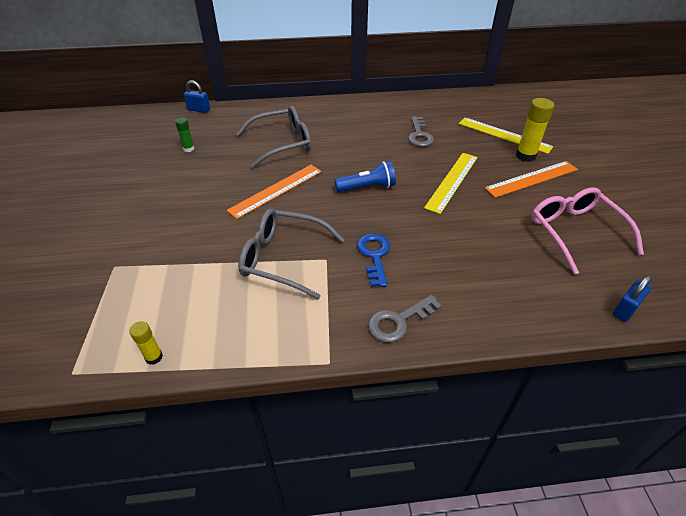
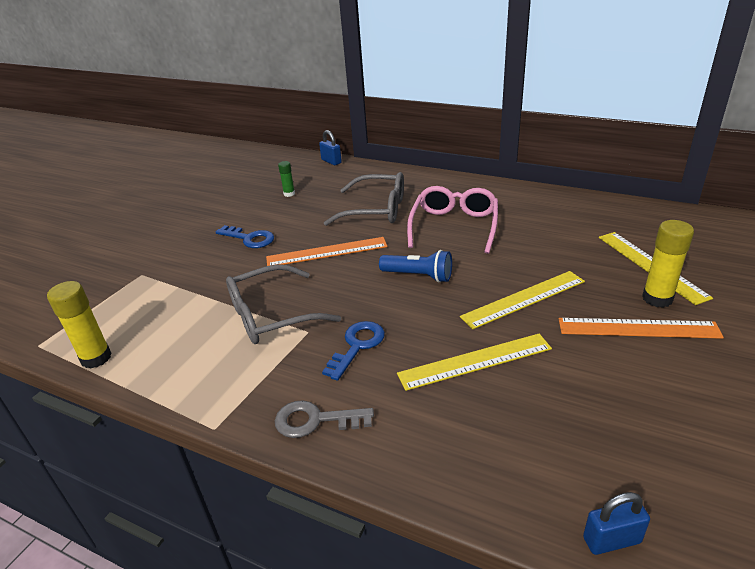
camera: 35 degrees right, 10 degrees down
(154, 357) = (96, 358): yellow glue stick -> yellow glue stick, size x1.77
(192, 199) = (249, 238): none -> blue key
(282, 258) = (270, 316): grey glasses -> grey glasses turned 75 degrees counterclockwise
(419, 135) = (534, 238): grey key -> none
(462, 235) = (475, 361): none -> yellow ruler
(574, 232) = (635, 412): pink glasses -> pink glasses (454, 226)

